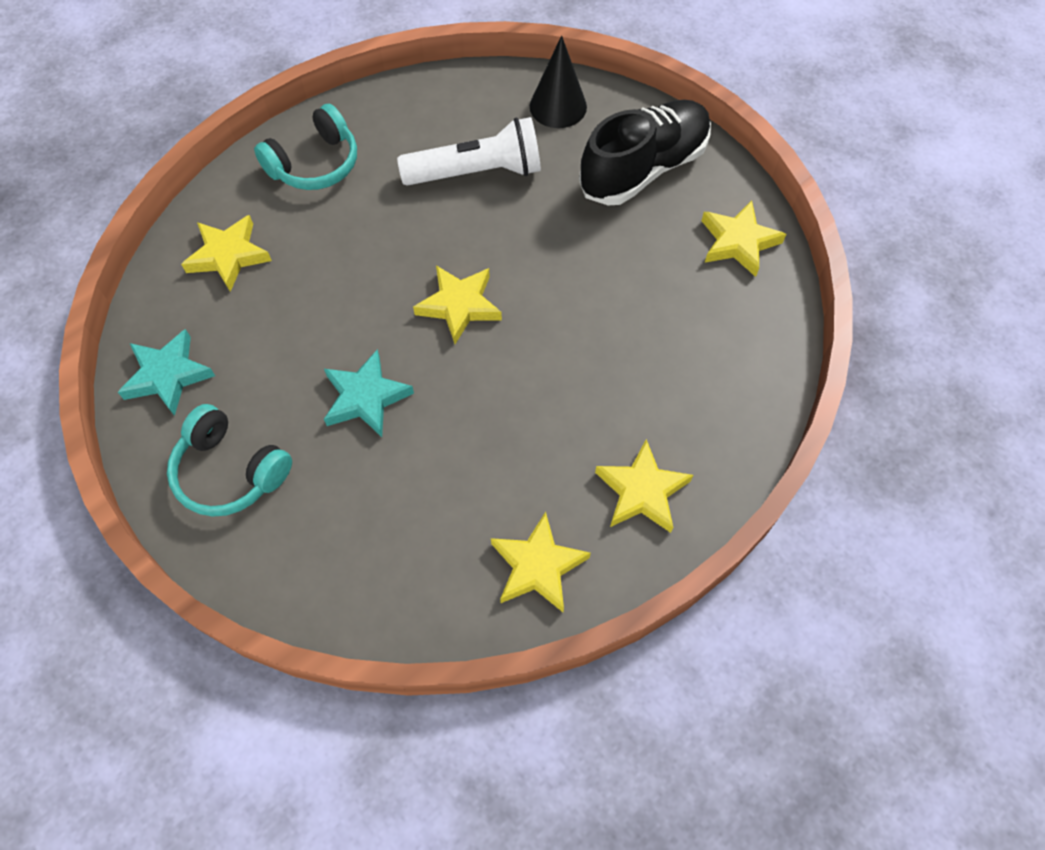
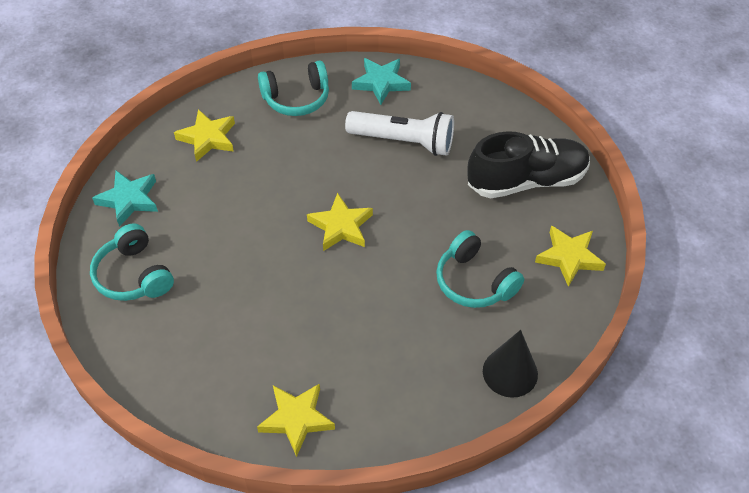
camera: 25 degrees right, 10 degrees down
(366, 397) = (245, 262): turquoise star -> turquoise star (381, 83)
(558, 106) = (488, 116): black cone -> black cone (510, 372)
(642, 491) = (397, 400): yellow star -> none
(650, 312) = (474, 281): none -> turquoise headphones

